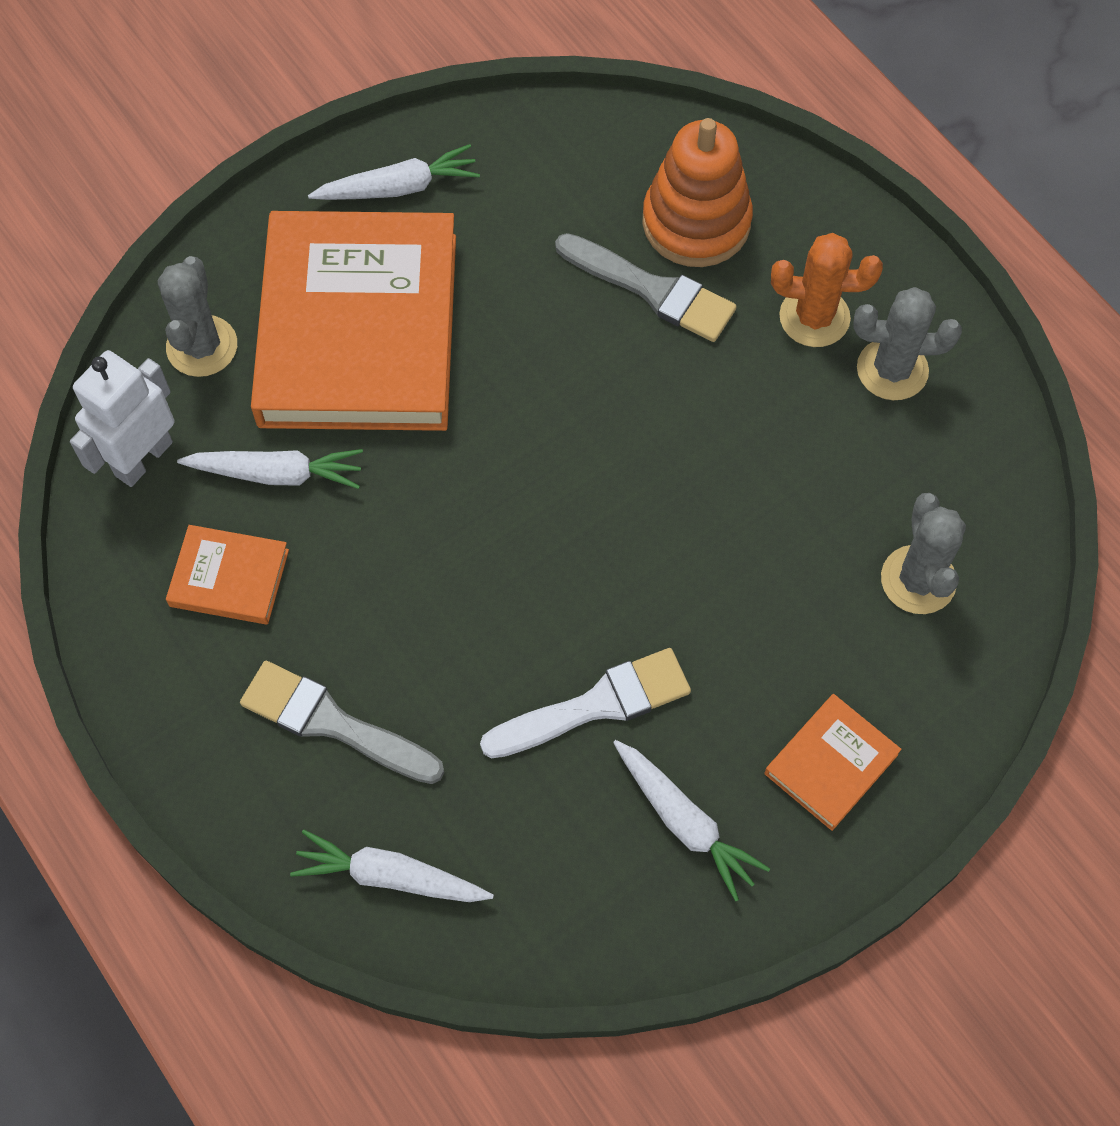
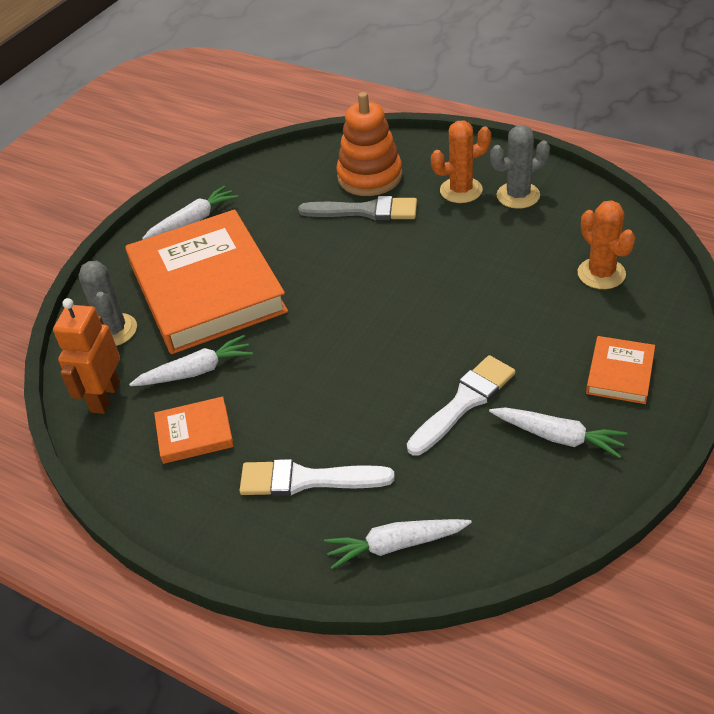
camera: 20 degrees left, 20 degrees down
(143, 458) = (105, 397): white robot -> orange robot
(333, 723) = (307, 480): grey brush -> white brush
(918, 580) = (601, 274): grey cactus -> orange cactus

